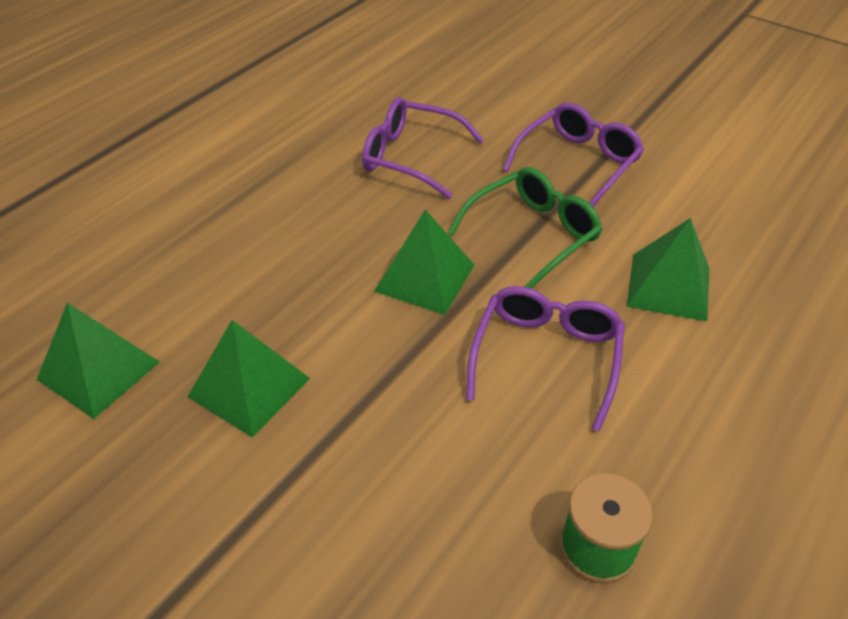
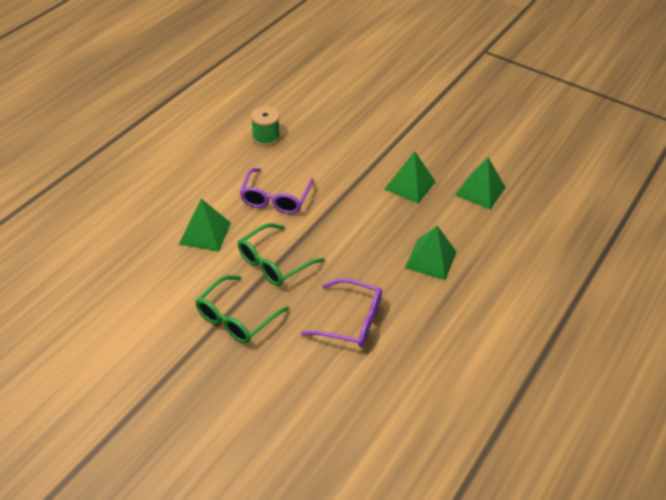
camera: 175 degrees right, 0 degrees up
(425, 277) = (335, 236): green pyramid -> green pyramid (430, 259)
(578, 163) = (236, 318): purple glasses -> green glasses

